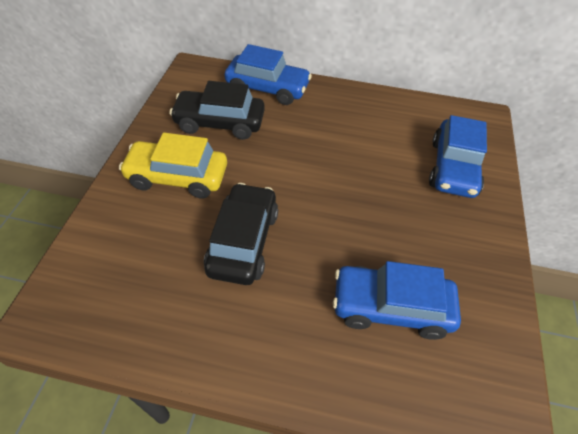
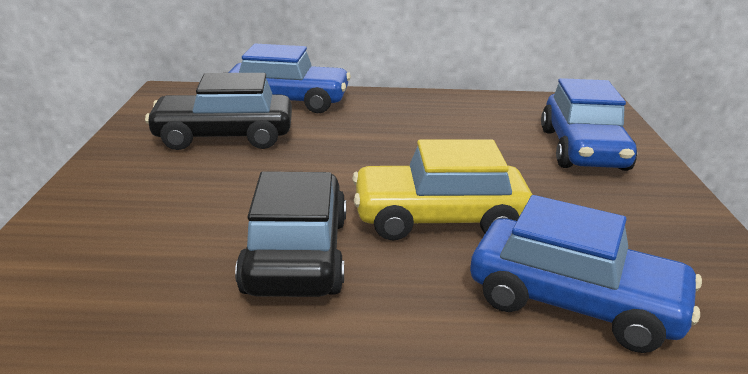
camera: 10 degrees left, 25 degrees down
(177, 177) = (166, 195): yellow car -> yellow car (439, 219)
(391, 307) = (574, 302): blue car -> blue car turned 150 degrees counterclockwise

